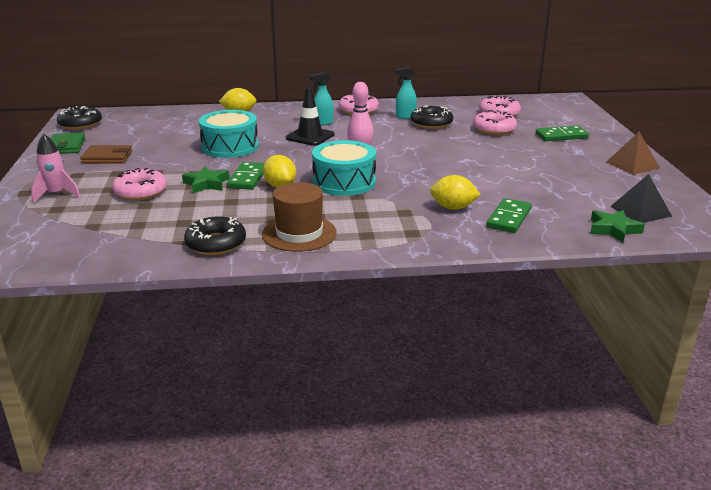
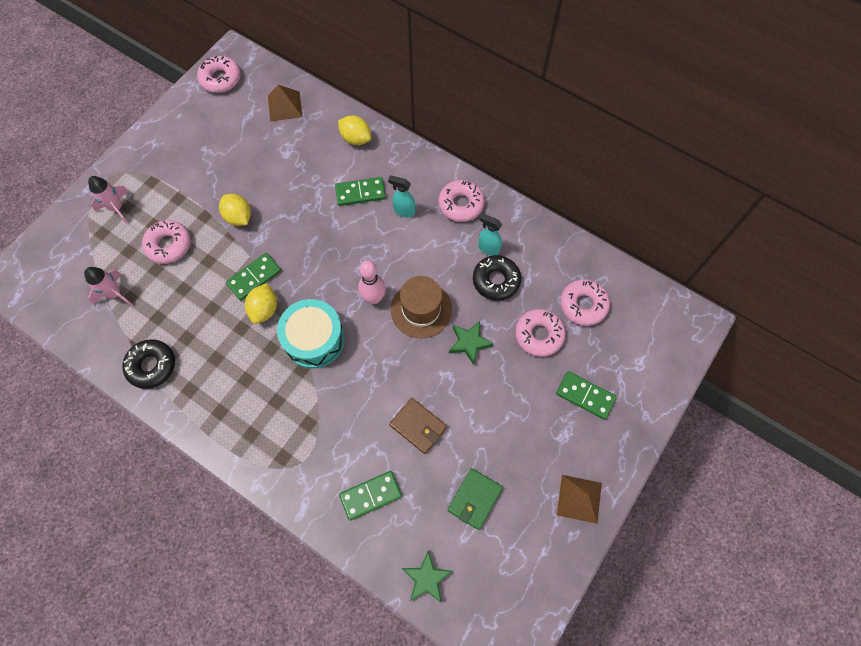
camera: 40 degrees right, 40 degrees up
(66, 146) = (180, 120): green wallet -> green wallet (474, 499)
(80, 124) = (220, 79): black donut -> pink donut
(107, 157) = (192, 164): brown wallet -> brown wallet (418, 426)
(118, 228) = (115, 294): none -> pink rocket
(158, 118) = (285, 106): none -> brown pyramid
(206, 184) = (220, 265): green star -> green star (469, 343)
(230, 147) = (290, 207): turquoise drum -> none
(277, 127) = (360, 193): none -> green domino
(299, 233) = (211, 395): brown hat -> brown hat (421, 309)
(310, 136) = (368, 232): black traffic cone -> none
(453, 208) = (349, 446): yellow lemon -> yellow lemon (239, 217)
(640, 211) = (482, 573): black pyramid -> none

